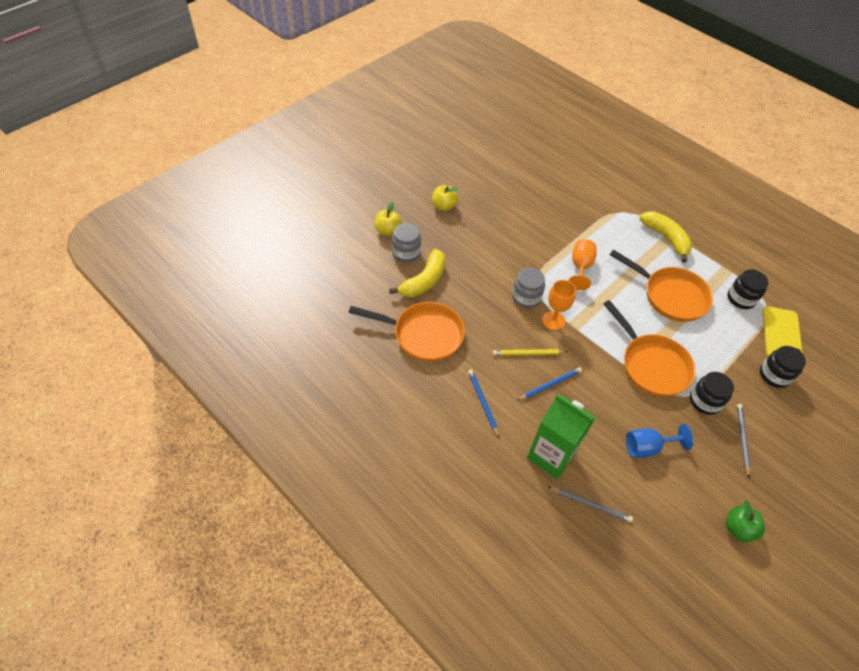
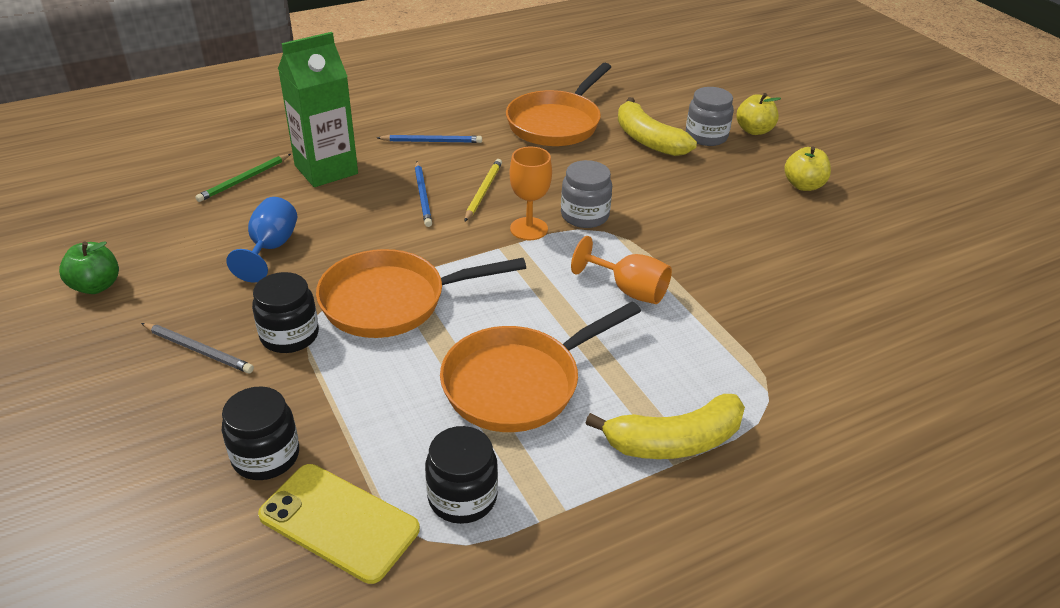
camera: 110 degrees right, 15 degrees down
(590, 504) = (244, 180): grey pencil -> green pencil

